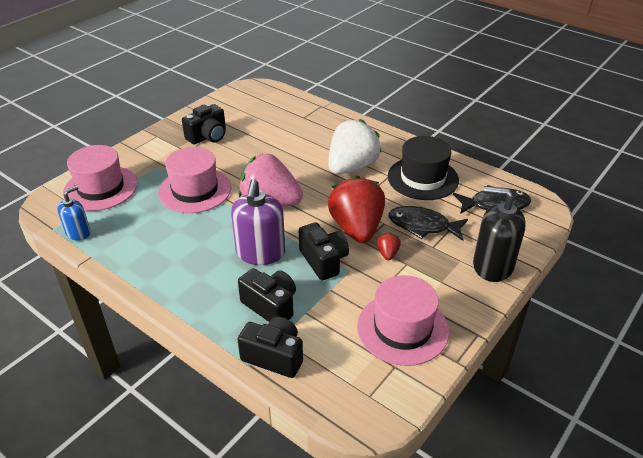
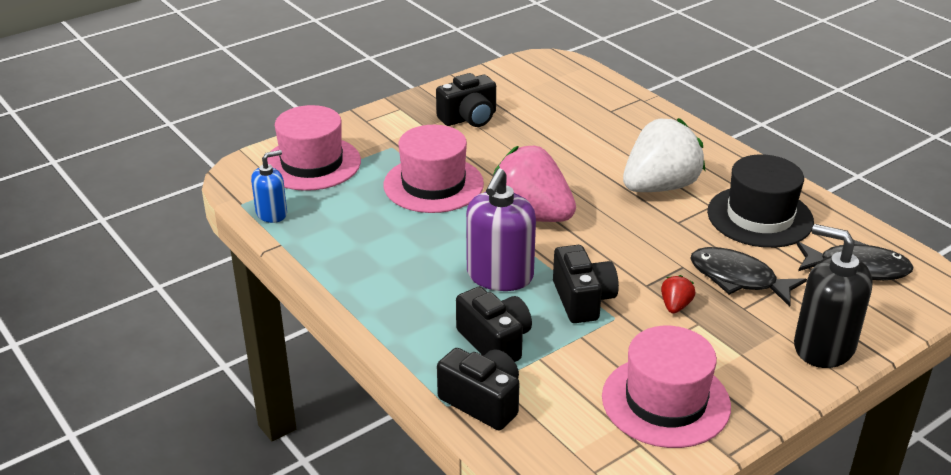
camera: 15 degrees right, 5 degrees down
(356, 228) = (641, 267): red strawberry -> none

